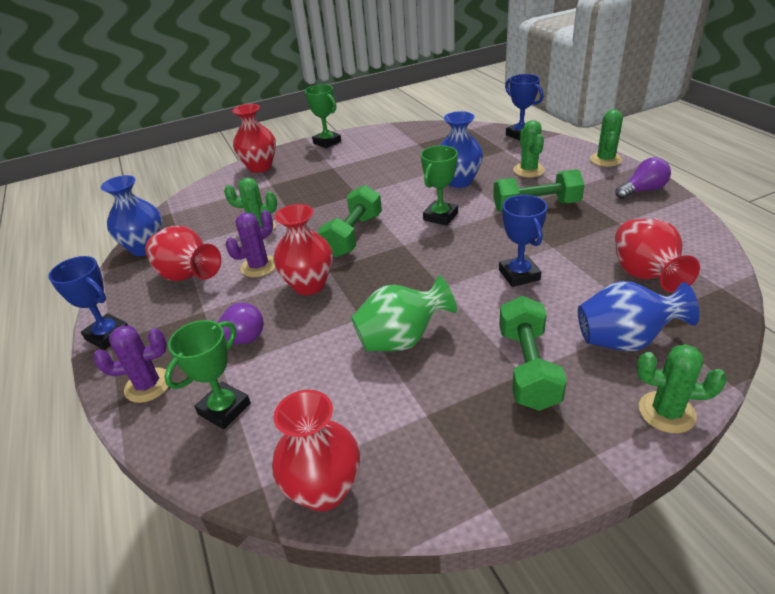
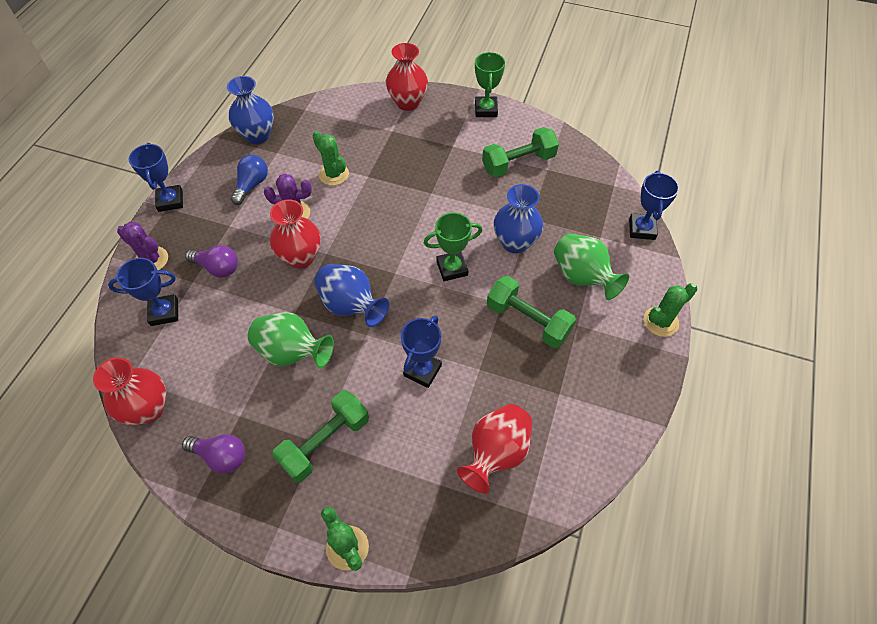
camera: 40 degrees right, 20 degrees up
(187, 276) = (252, 185): red vase -> blue light bulb
(224, 409) = (164, 312): green trophy -> blue trophy
(353, 235) = (377, 235): green dumbbell -> green dumbbell (518, 163)
(528, 170) = (582, 277): green cactus -> green vase
(624, 340) = (402, 483): blue vase -> blue vase (351, 306)
(642, 190) = (631, 381): purple light bulb -> purple light bulb (221, 456)

